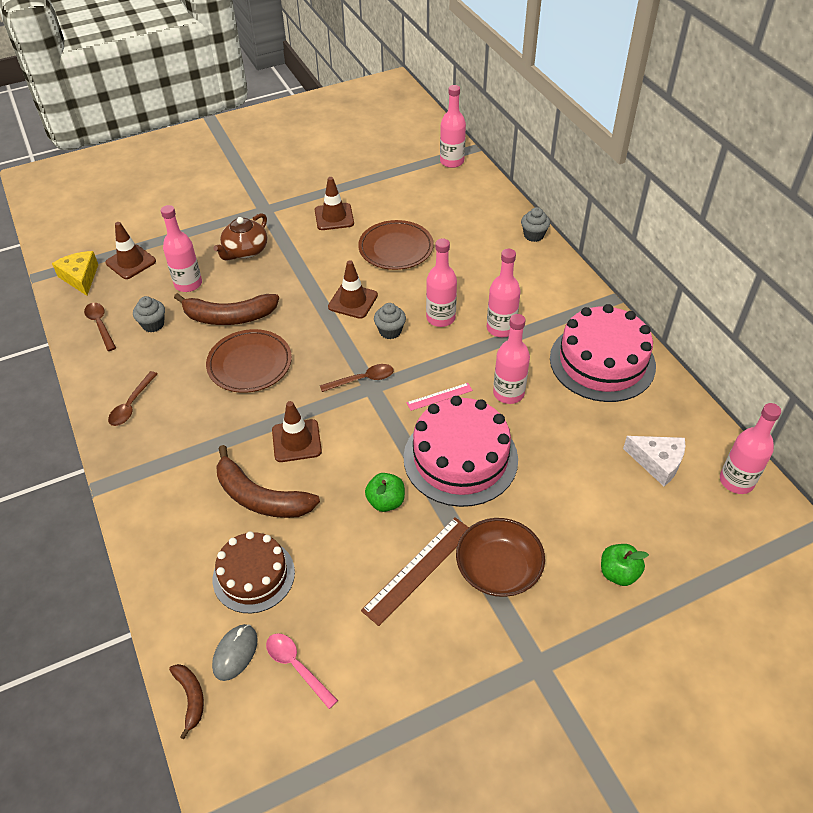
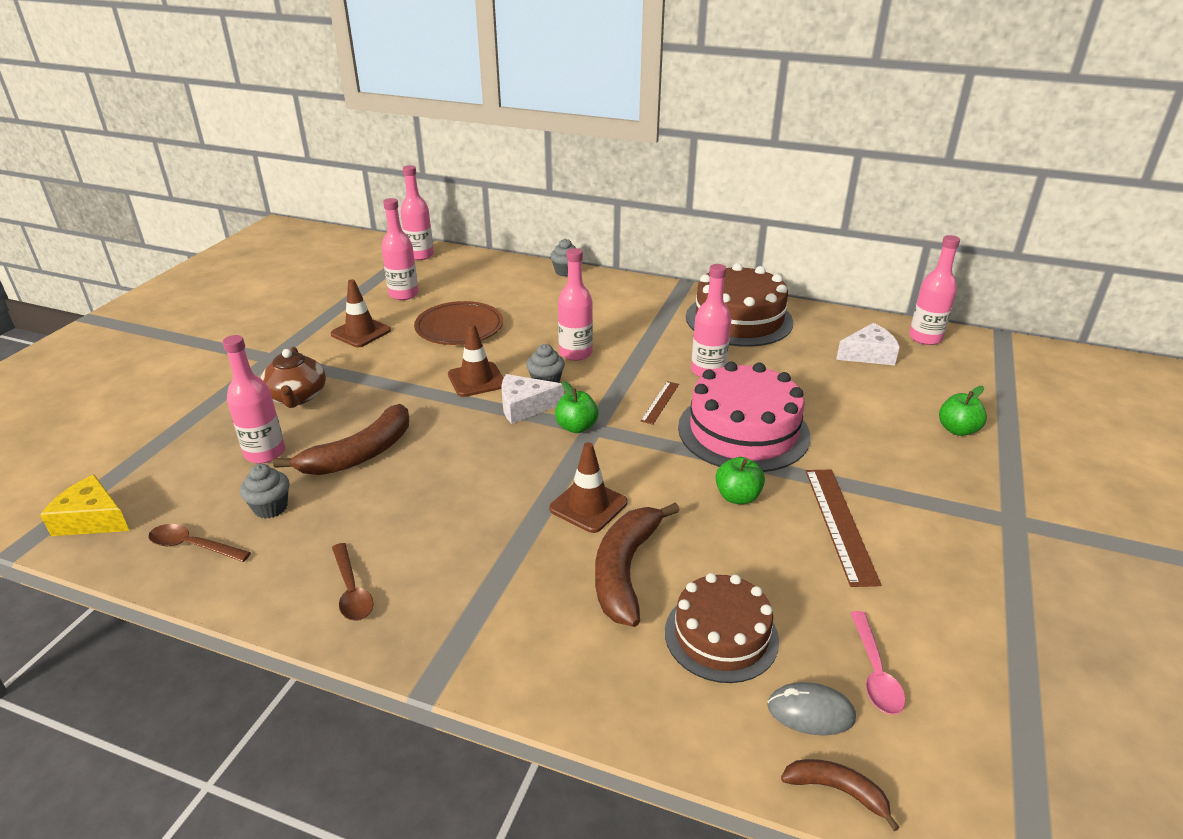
camera: 45 degrees left, 15 degrees down
(131, 262) = (153, 471): brown traffic cone -> none
(235, 653) = (810, 712): grey mouse -> grey mouse turned 60 degrees counterclockwise
(250, 364) = (443, 477): brown plate -> none
(261, 497) = (625, 570): brown banana -> brown banana turned 120 degrees clockwise
(296, 666) = (875, 673): pink spoon -> pink spoon turned 90 degrees counterclockwise
(353, 342) = (525, 407): none -> white cheese
(363, 379) = (576, 427): brown spoon -> green apple
(439, 396) = (660, 402): pink ruler -> brown ruler
(498, 569) = (889, 481): brown bowl -> none
(501, 328) = (634, 336): pink bottle -> pink bottle (403, 294)
(602, 362) = (739, 319): pink cake -> brown cake

